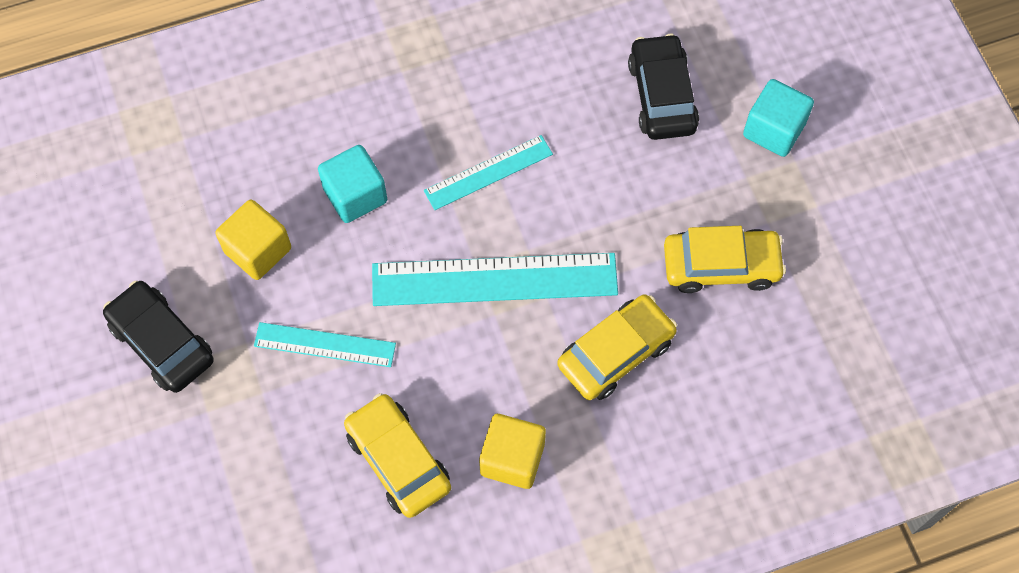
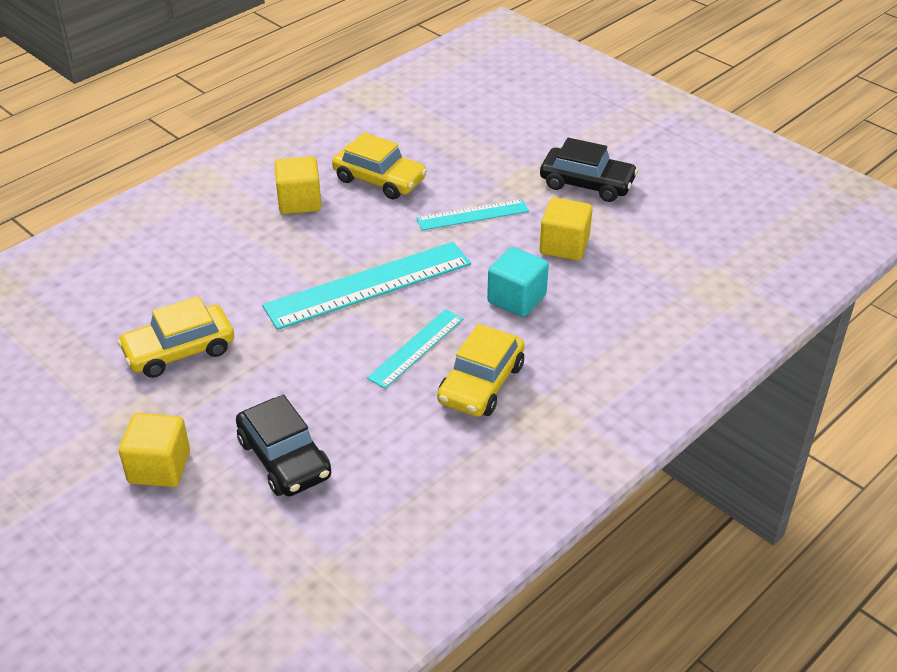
camera: 155 degrees right, 25 degrees down
(615, 353) = (248, 274): yellow car -> yellow car (481, 384)
(773, 130) = (159, 467): turquoise cube -> yellow cube

